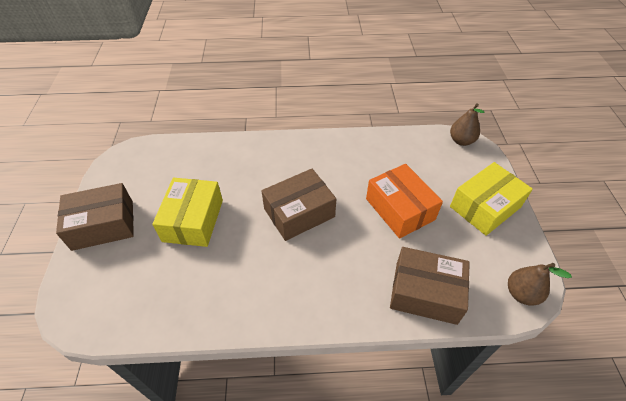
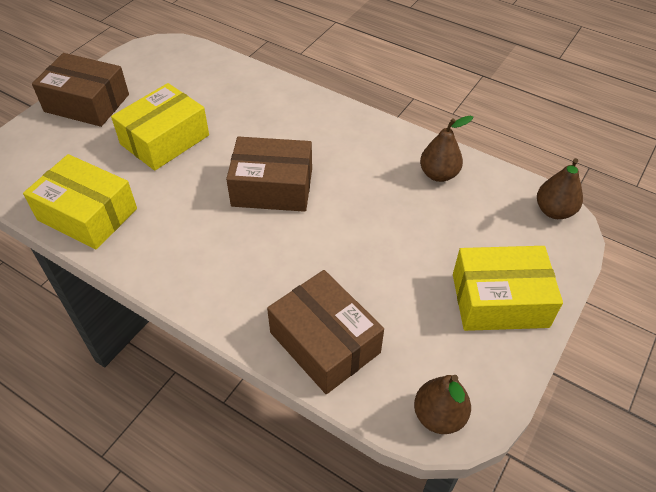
camera: 35 degrees right, 0 degrees up
(187, 308) = (87, 214): none -> yellow box
(386, 151) = (439, 174): none -> brown pear
(400, 209) = (388, 244): orange box -> none

